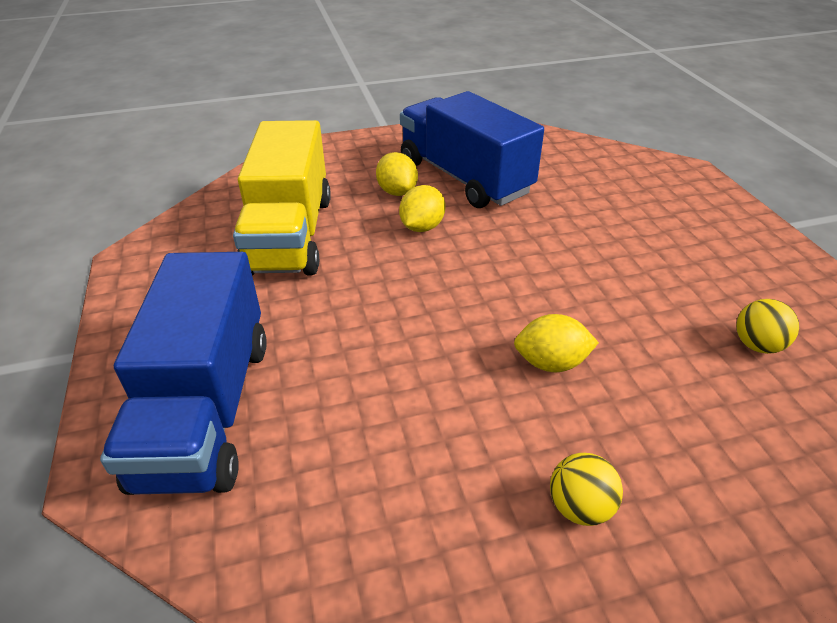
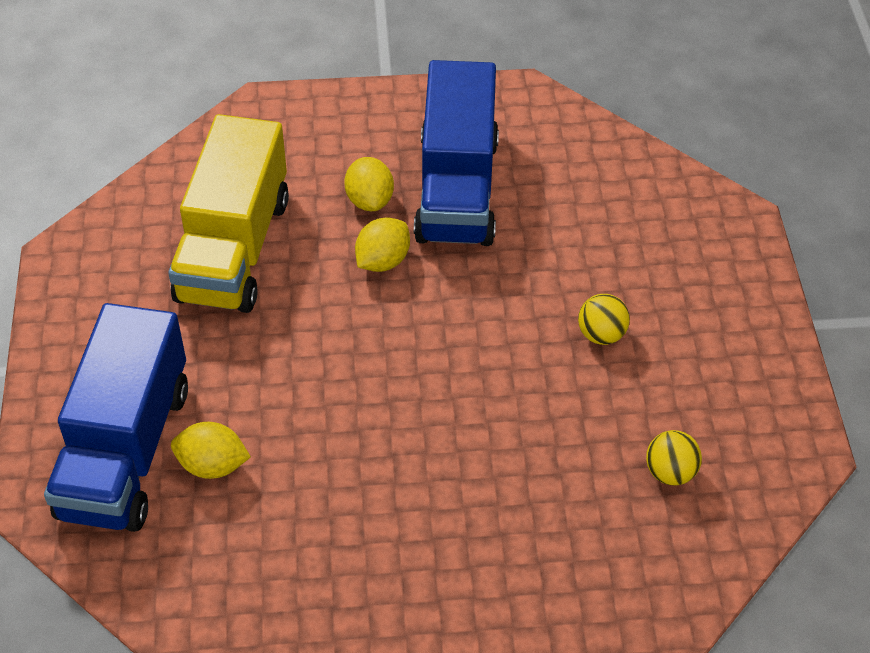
camera: 10 degrees right, 10 degrees up
(464, 178) = (457, 189): blue truck -> blue truck turned 150 degrees counterclockwise
(551, 363) = (456, 457): yellow lemon -> yellow lemon (212, 465)
(579, 507) = (423, 595): yellow ball -> yellow ball (601, 334)

